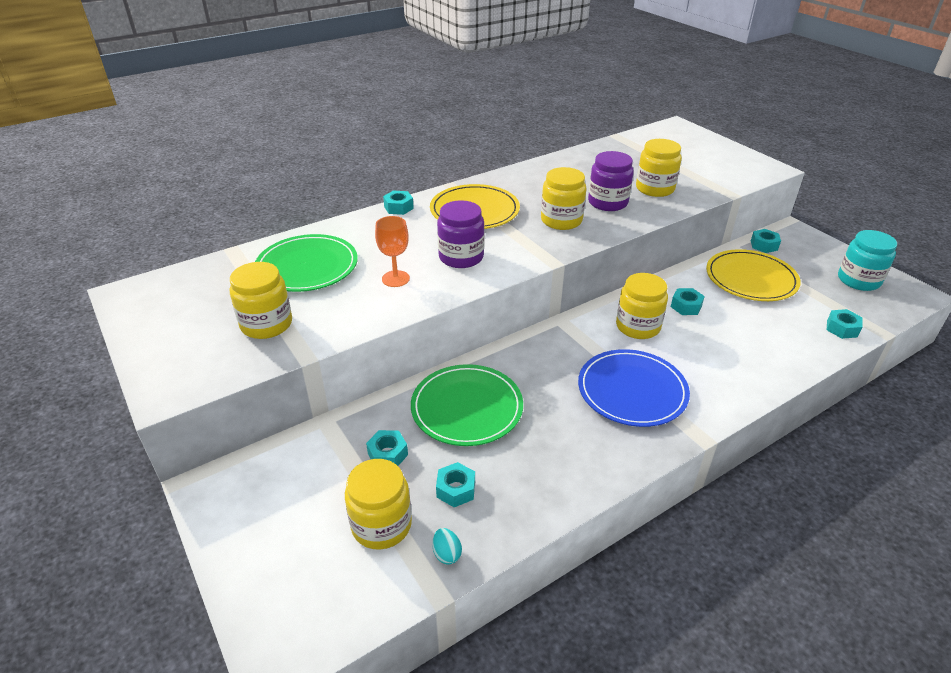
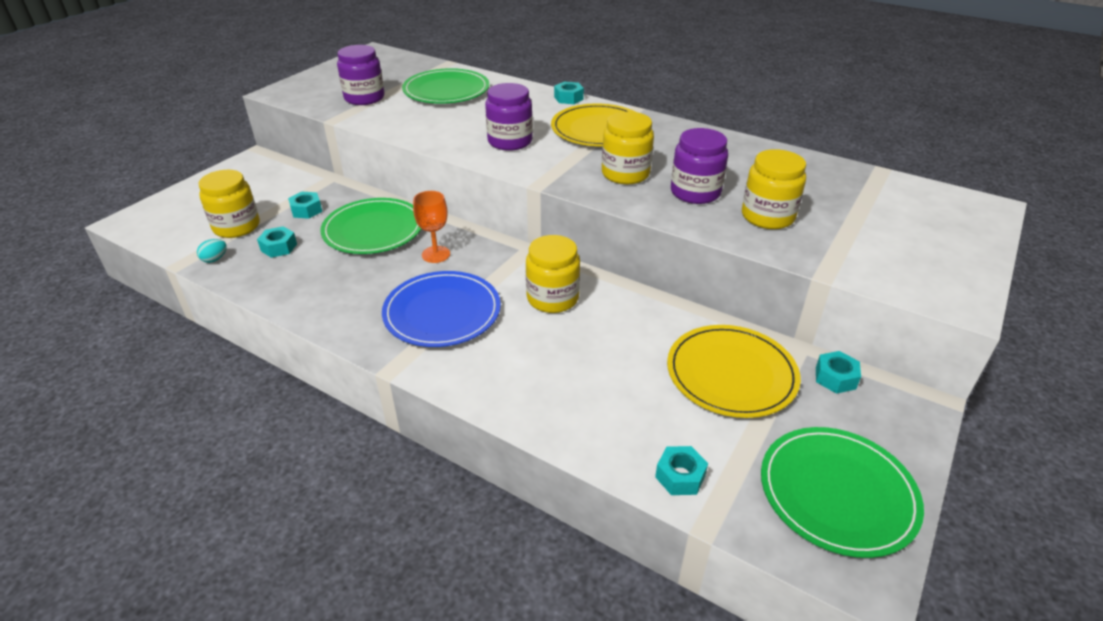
camera: 65 degrees right, 0 degrees up
(266, 324) = (364, 98): yellow jar -> purple jar
(395, 279) = (454, 124): orange goblet -> orange goblet (436, 254)
(686, 306) = (619, 326): turquoise nut -> none
(858, 280) = (837, 493): turquoise jar -> green plate

